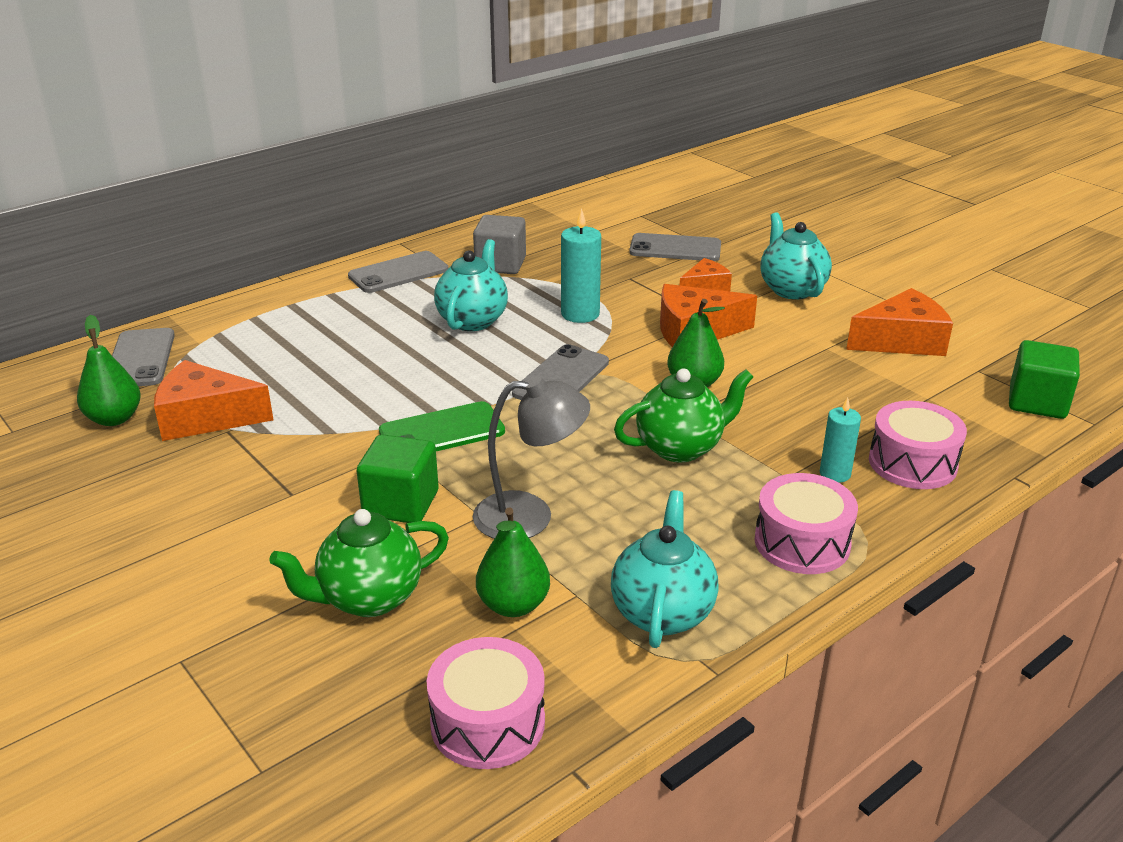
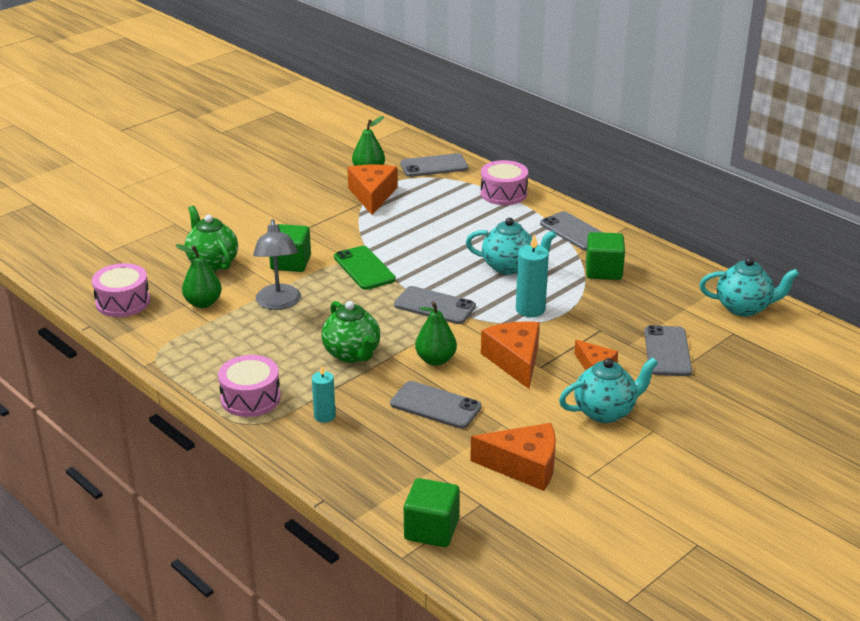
camera: 85 degrees right, 0 degrees up
(500, 265) = (603, 271): grey cube -> green cube
(662, 612) = (192, 348): turquoise teapot -> turquoise teapot (744, 308)
(796, 388) = (435, 405): none -> grey phone
(901, 341) = (523, 466): orange cheese -> orange cheese turned 60 degrees counterclockwise
(912, 463) = (339, 452): pink drum -> pink drum (503, 193)

